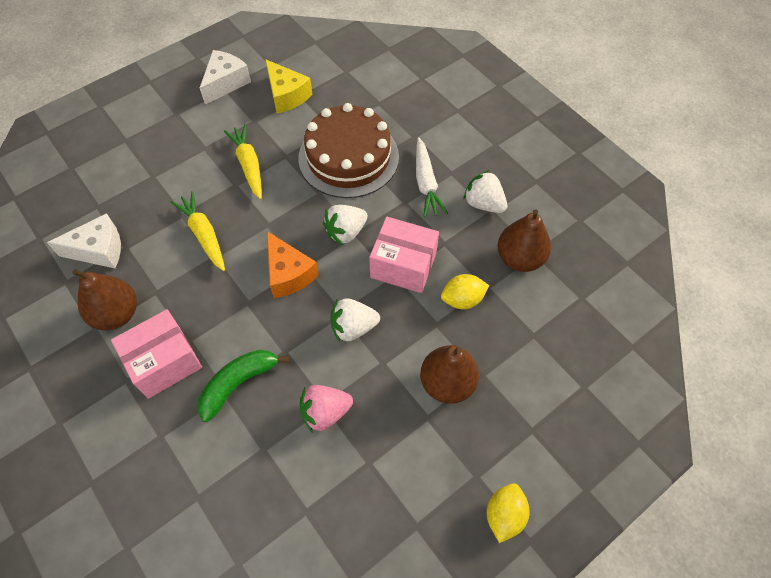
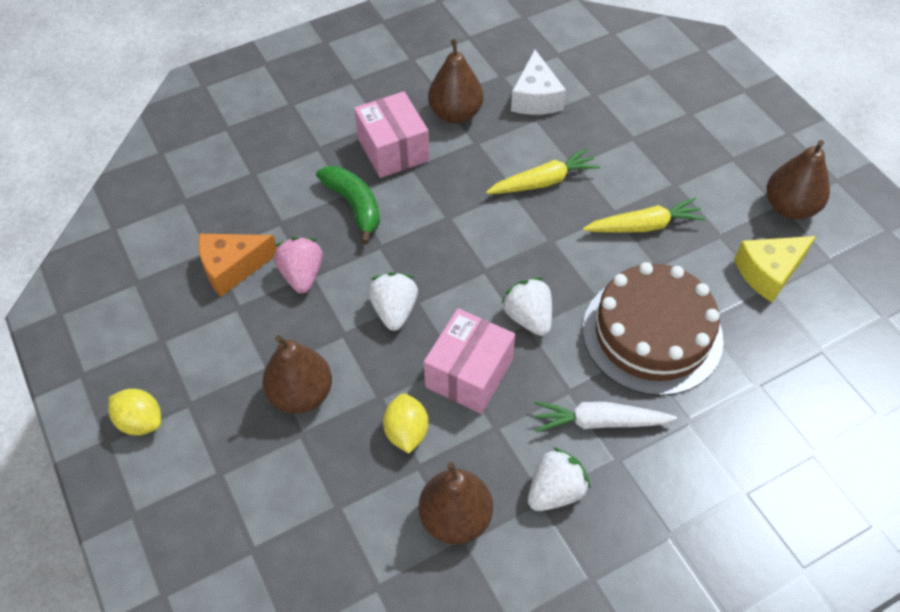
camera: 100 degrees right, 5 degrees down
(225, 83) = (789, 207): white cheese -> brown pear
(288, 274) = (478, 255): orange cheese -> orange cheese (232, 268)

